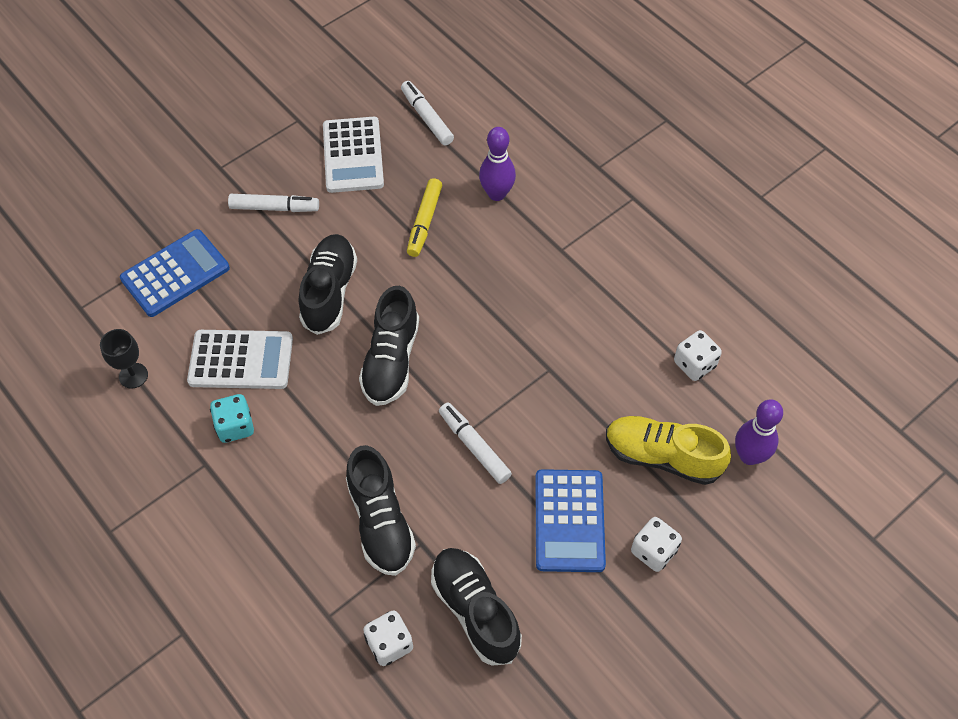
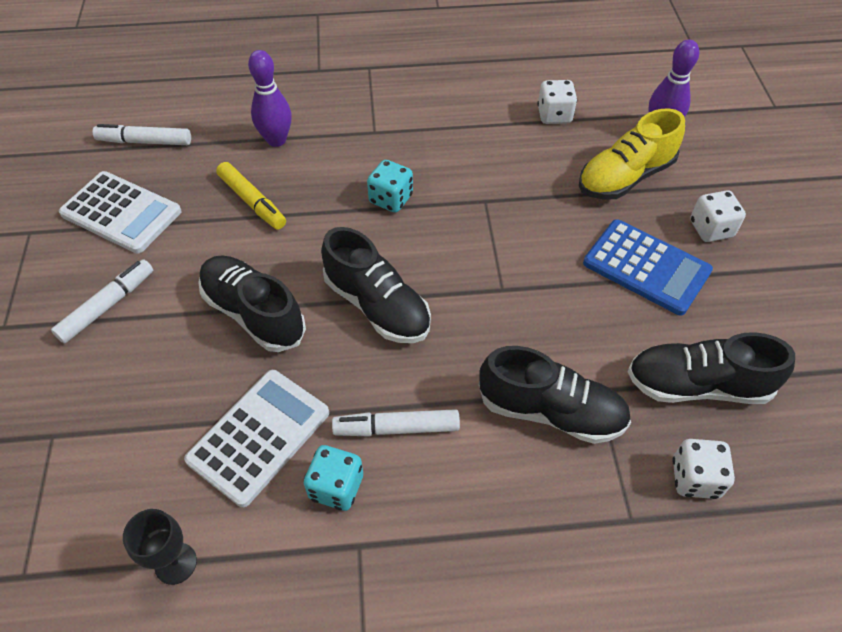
camera: 55 degrees left, 5 degrees down
(175, 273) = (87, 442): blue calculator -> none
(474, 446) = (522, 293): white marker -> white marker (396, 428)
(498, 306) = (391, 199): none -> turquoise dice

